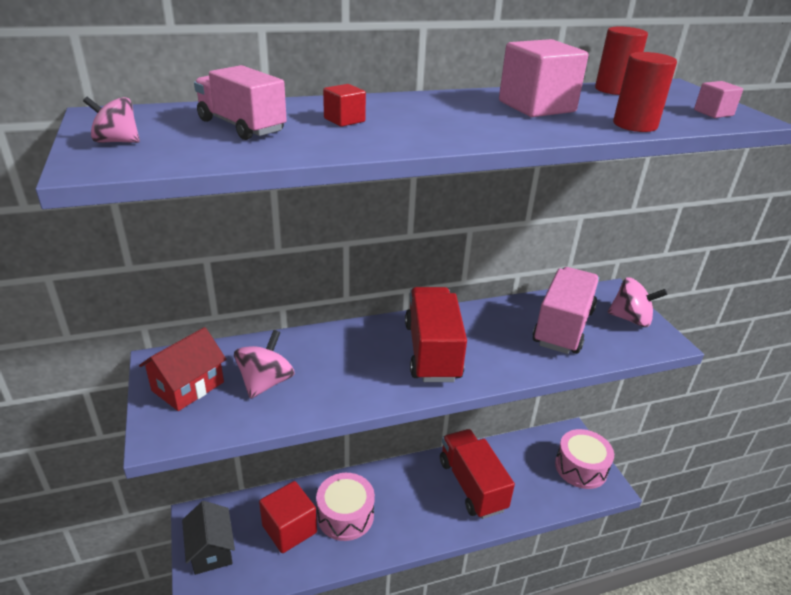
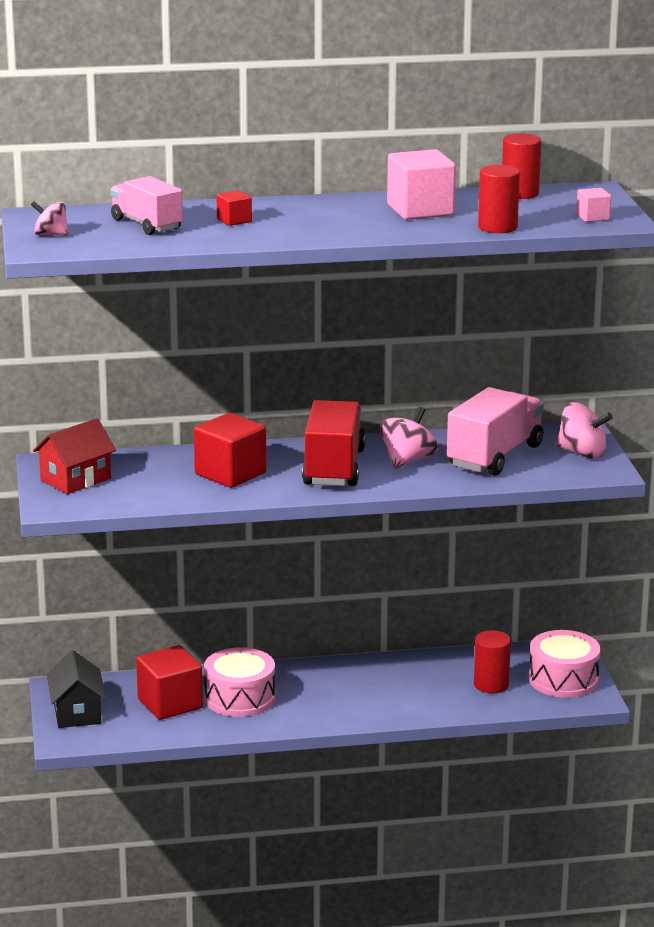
camera: 10 degrees right, 10 degrees down
(266, 382) = (153, 480): pink spinning top -> pink spinning top (408, 460)
(339, 367) = (230, 473): none -> red cube
(472, 485) = (408, 685): red truck -> none
(532, 479) = (491, 685): none -> red cylinder

